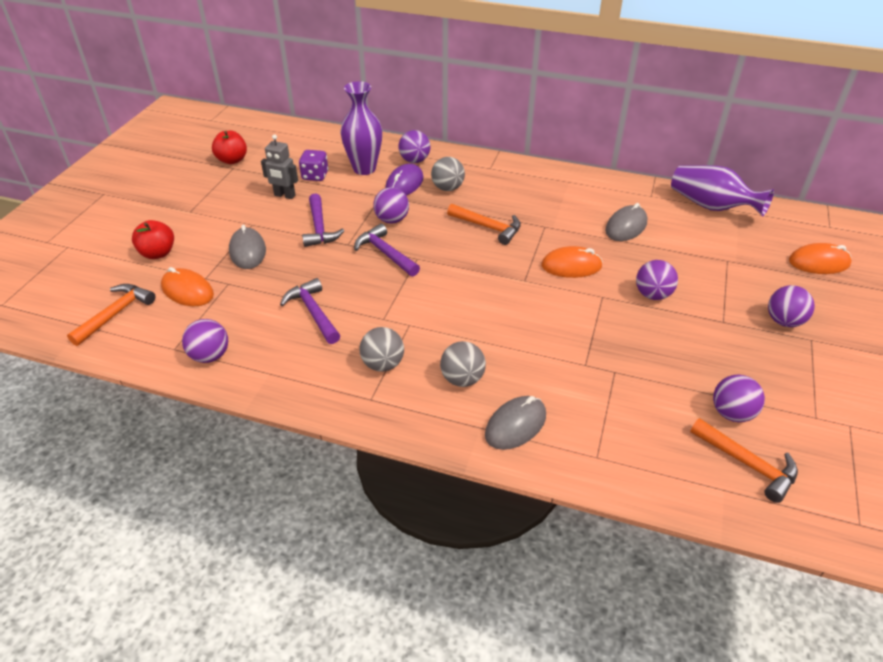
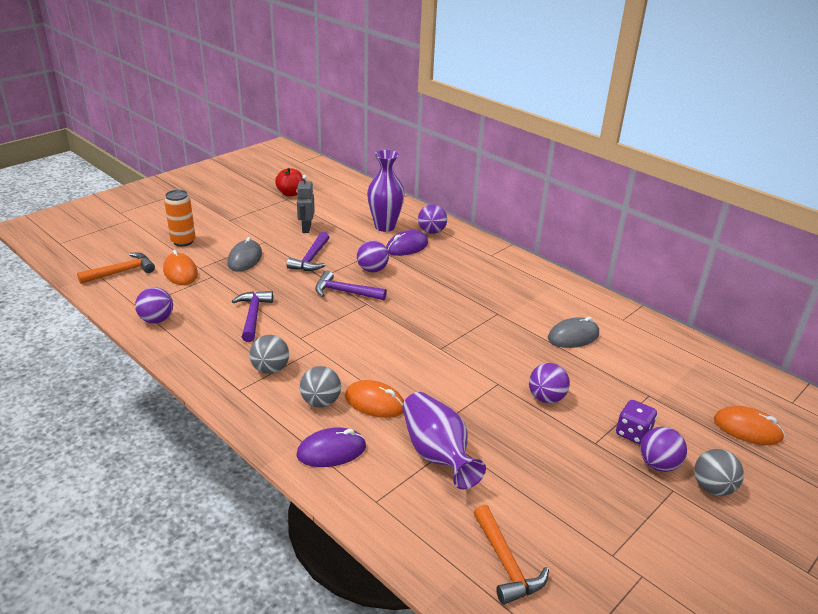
camera: 25 degrees right, 10 degrees down
(158, 253) = (183, 241): red apple -> orange can
(284, 195) = (306, 228): grey robot -> grey robot turned 45 degrees clockwise
(315, 176) = (342, 221): purple dice -> purple dice (633, 433)
(385, 253) = (345, 292): purple hammer -> purple hammer turned 60 degrees counterclockwise
(447, 188) = (440, 260): grey ball -> grey ball (712, 488)
(488, 227) = (447, 299): orange hammer -> none
(515, 425) = (331, 451): grey mouse -> purple mouse
(571, 266) = (492, 351): orange mouse -> orange mouse (375, 402)
(711, 206) = (676, 345): purple vase -> purple vase (437, 453)
(731, 413) = (530, 518): purple ball -> none

